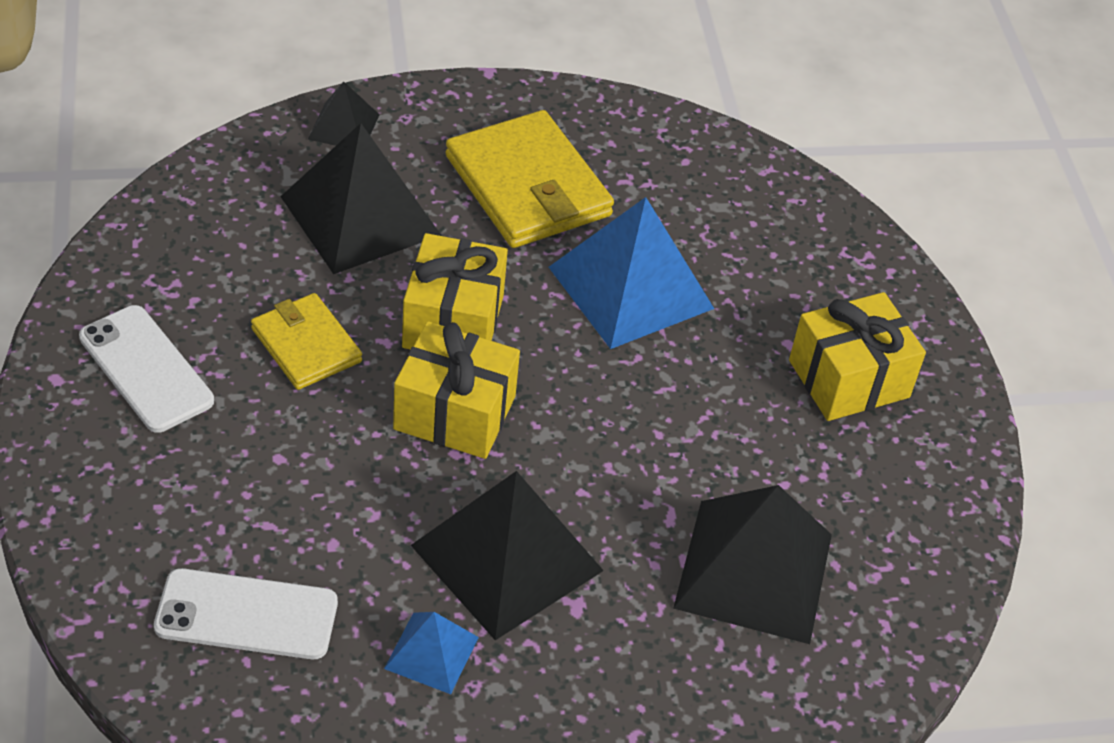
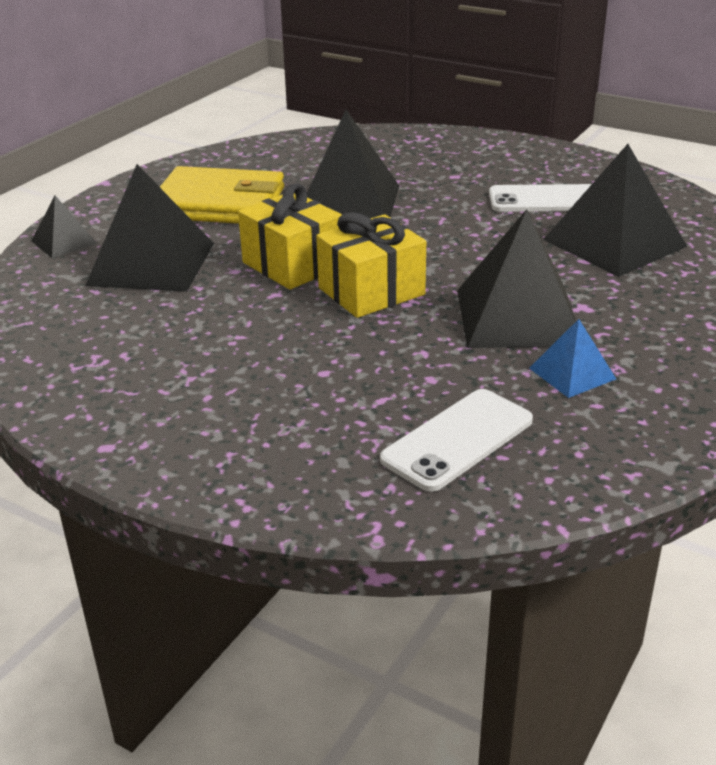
camera: 45 degrees left, 15 degrees down
(146, 369) = (159, 399): white phone -> white phone (546, 200)
(306, 345) = (235, 324): yellow wallet -> none
(630, 287) = (348, 202): blue pyramid -> black pyramid
(849, 379) = (501, 170): yellow gift -> none

